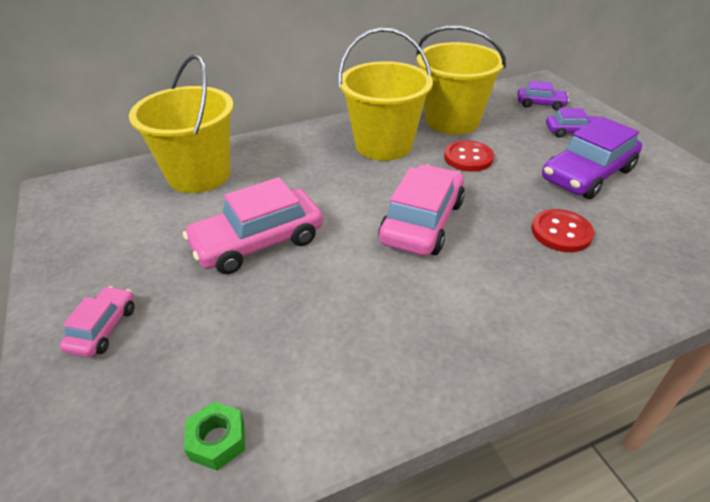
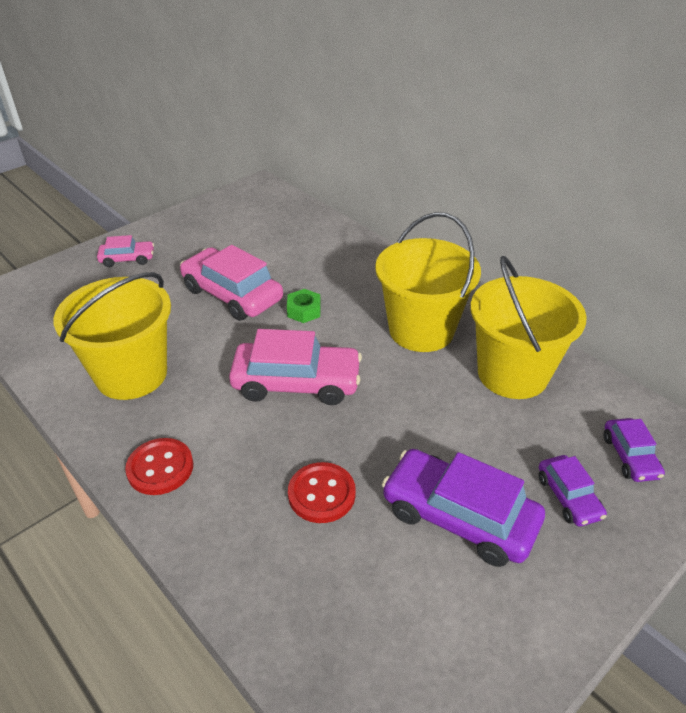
camera: 70 degrees right, 0 degrees up
(199, 175) = (308, 238): yellow bucket -> yellow bucket (131, 374)
(217, 440) = (47, 333): green nut -> green nut (304, 311)
(468, 158) = (434, 399): red button -> red button (160, 468)

